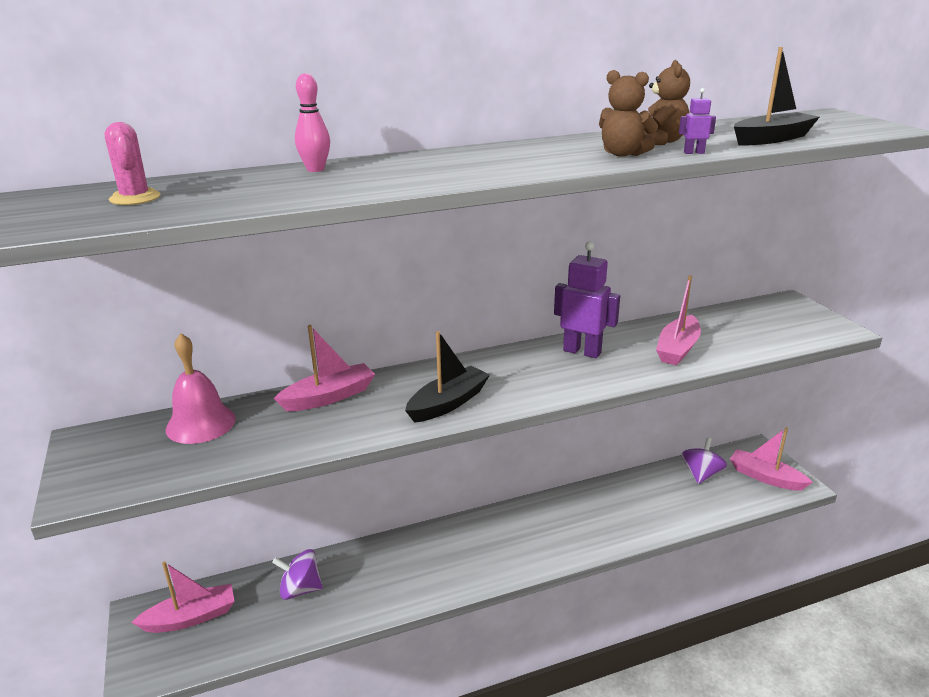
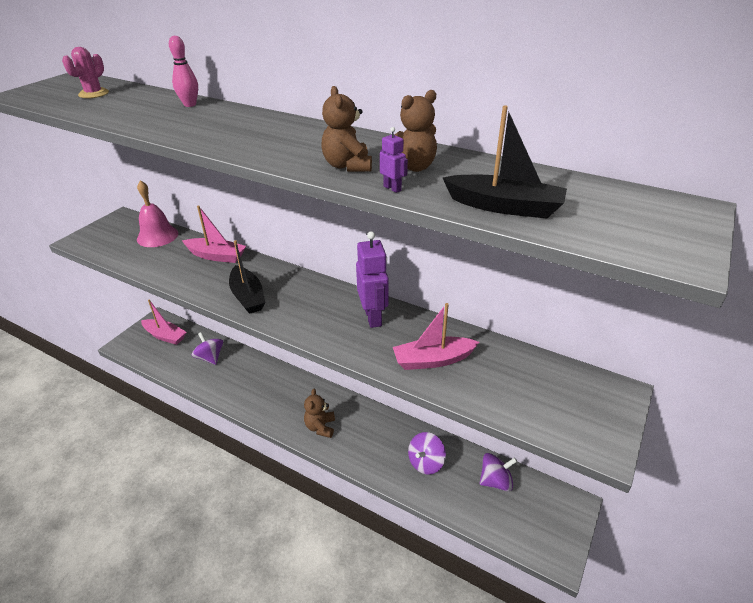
camera: 50 degrees right, 10 degrees up
(448, 403) = (248, 296): black boat -> black boat turned 60 degrees clockwise
(528, 548) = (320, 427): none -> brown teddy bear
(644, 501) = (426, 462): none -> purple spinning top
(765, 477) = (540, 527): pink boat -> none

